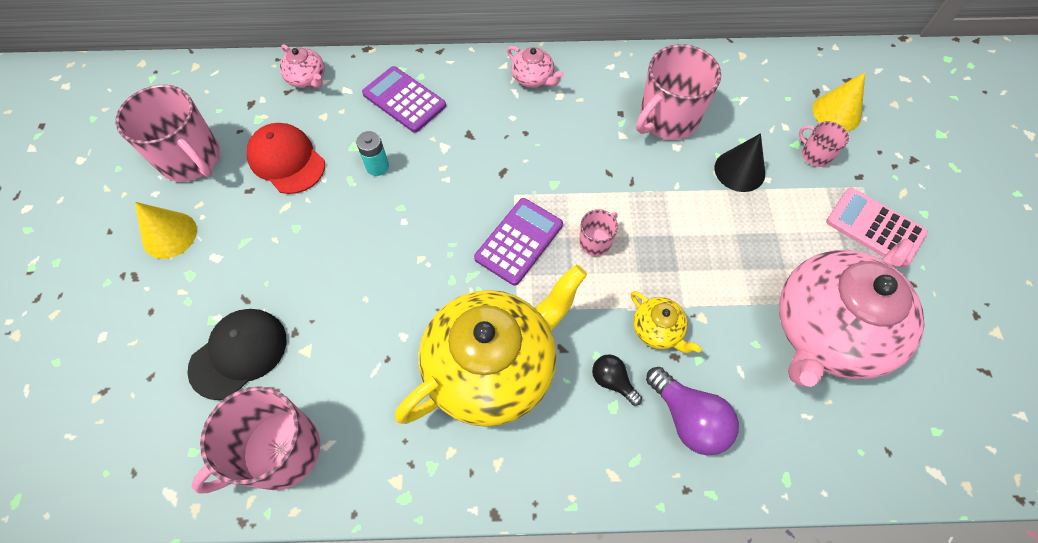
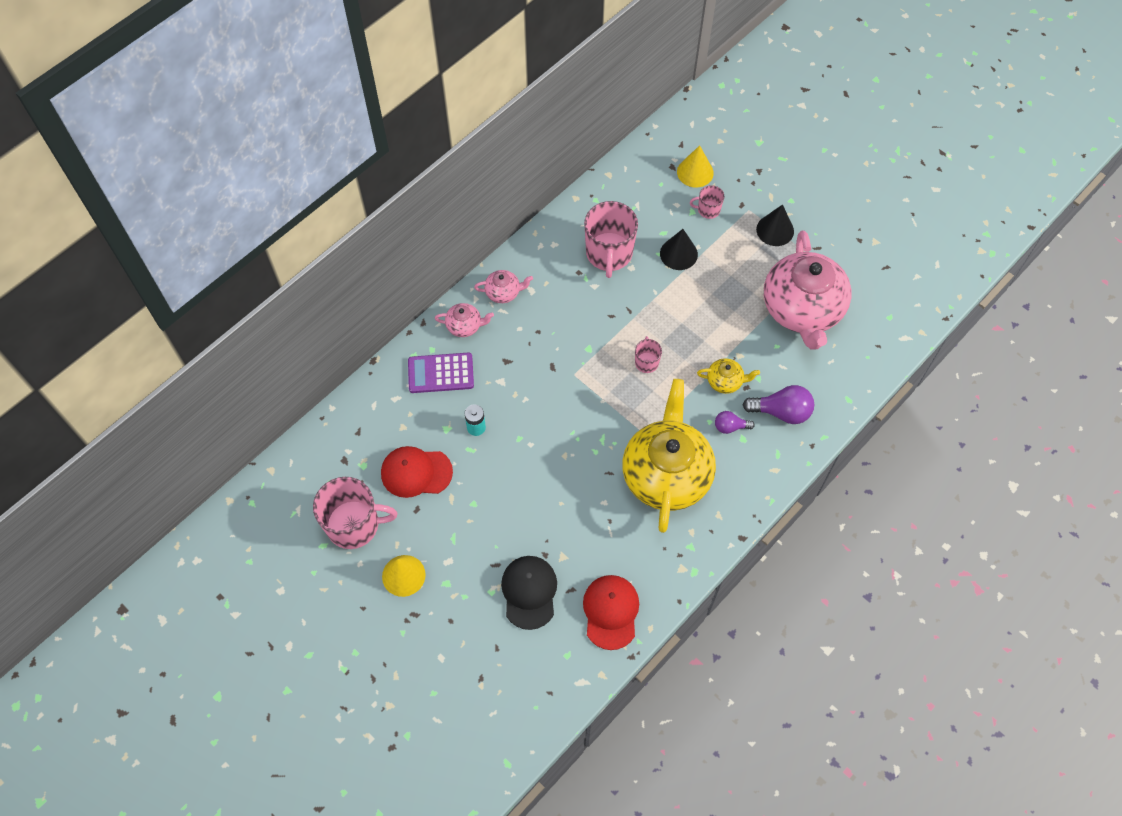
camera: 45 degrees left, 0 degrees up
(280, 452) = (611, 612): pink mug -> red cap
(307, 79) = (360, 413): pink teapot -> pink teapot (465, 326)
(519, 241) = (606, 398): purple calculator -> none
(613, 381) = (730, 427): black light bulb -> purple light bulb
(875, 227) = (775, 230): pink calculator -> black cone

